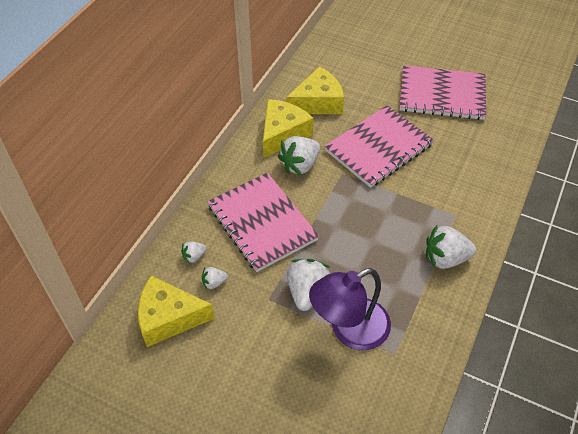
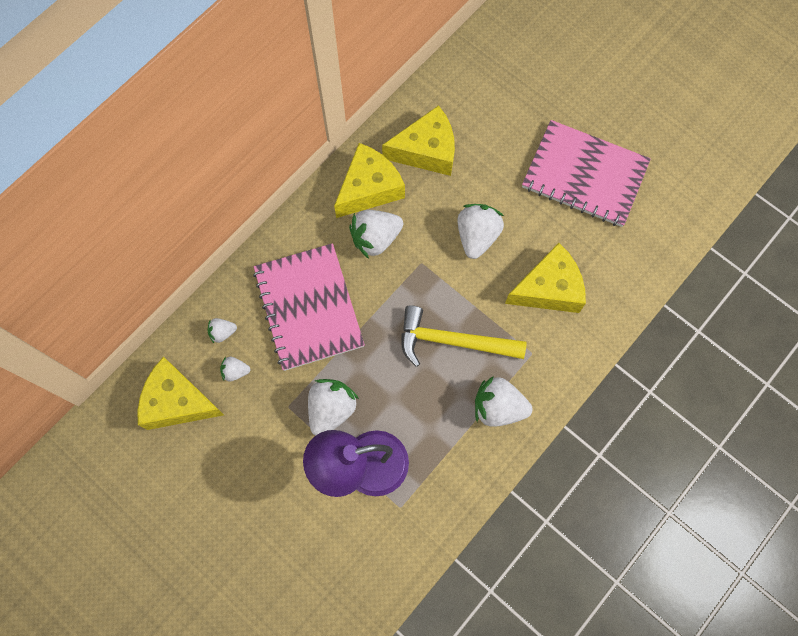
camera: 15 degrees right, 20 degrees up
(378, 147) = (477, 236): pink notebook -> white strawberry
(389, 220) = (452, 341): none -> yellow hammer
(448, 169) = (548, 288): none -> yellow cheese

